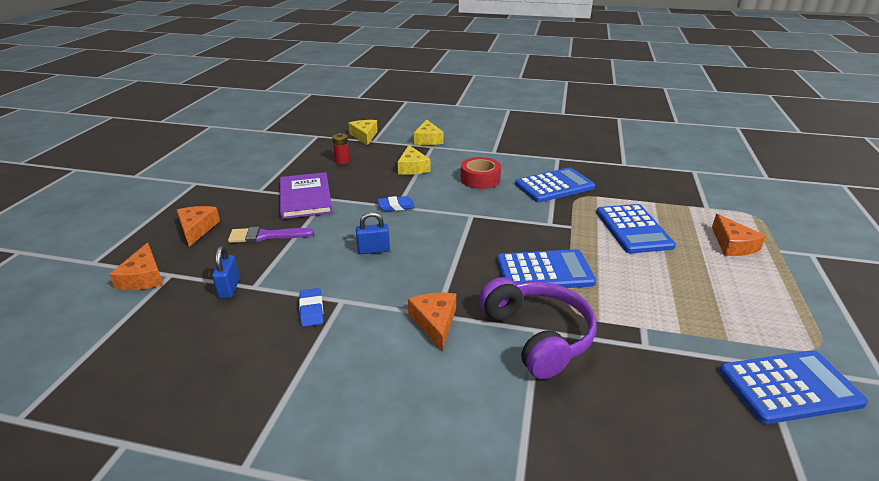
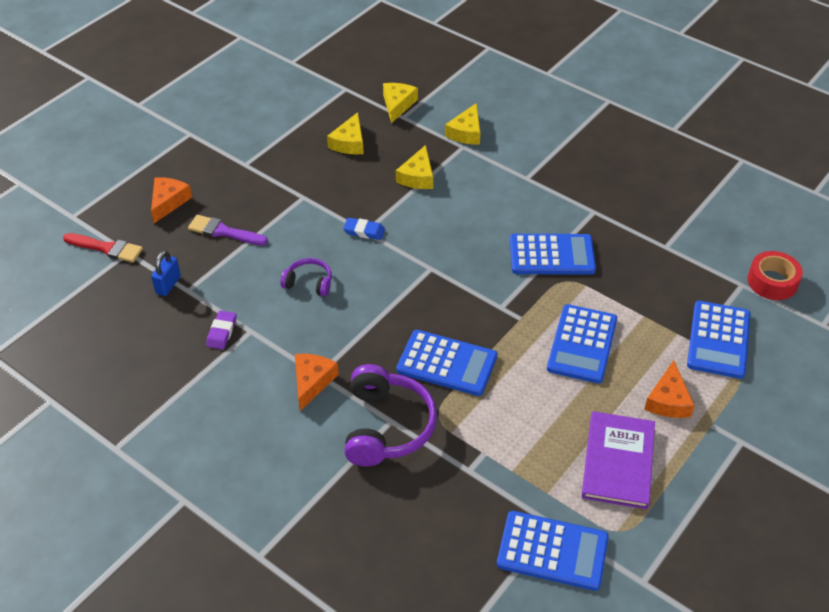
camera: 25 degrees right, 15 degrees up
(143, 277) = (106, 248): orange cheese -> red brush
(305, 198) = (284, 190): purple book -> purple book (618, 462)
(311, 310) = (222, 332): blue eraser -> purple eraser
(342, 161) = (349, 142): red battery -> yellow cheese
(373, 250) = (309, 283): blue padlock -> purple headphones
(480, 179) = (478, 218): red tape -> red tape (772, 282)
(718, 202) = (718, 340): none -> blue calculator

